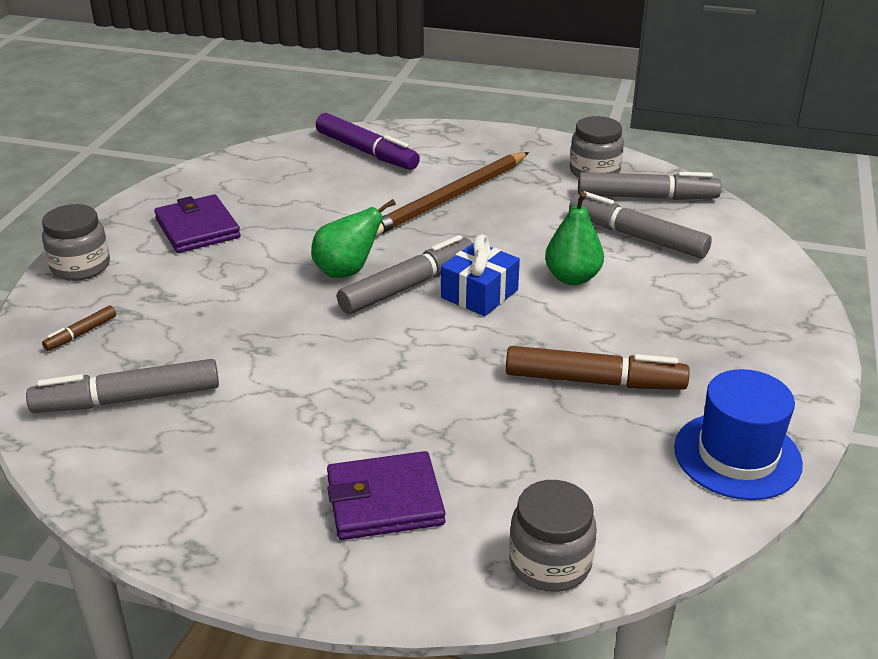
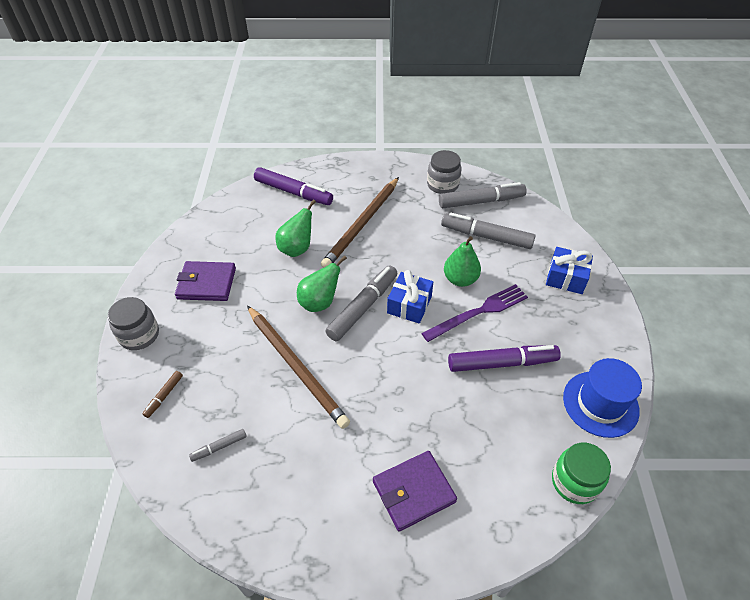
camera: 15 degrees left, 15 degrees up
(128, 399) = (219, 447): grey marker -> grey marker, size x0.47
(197, 228) = (206, 283): purple wallet -> purple wallet turned 45 degrees counterclockwise
(278, 334) = (296, 367): none -> brown pencil
(342, 210) = (297, 248): none -> green pear
(550, 563) = (526, 515): grey jar -> none
(584, 318) = (478, 312): none -> purple fork
(594, 381) = (502, 363): brown marker -> purple marker
(650, 540) = (574, 482): none -> green jar
(746, 301) = (566, 278): none -> blue gift

